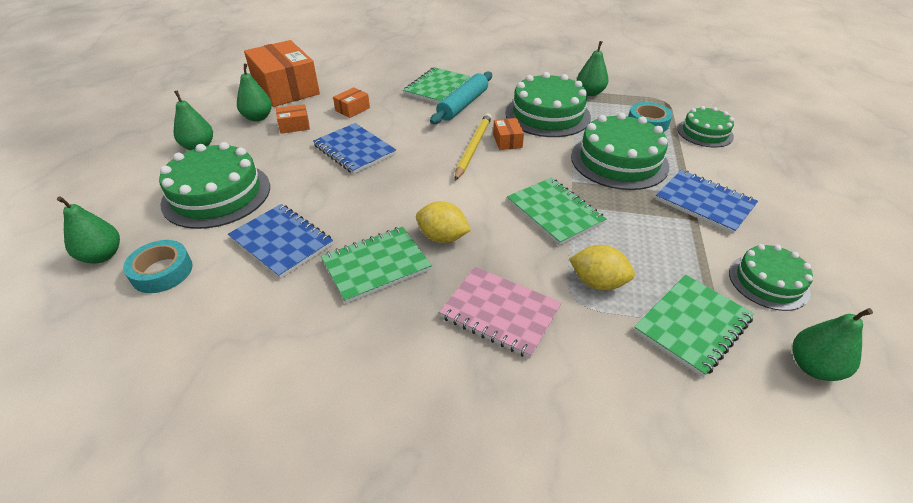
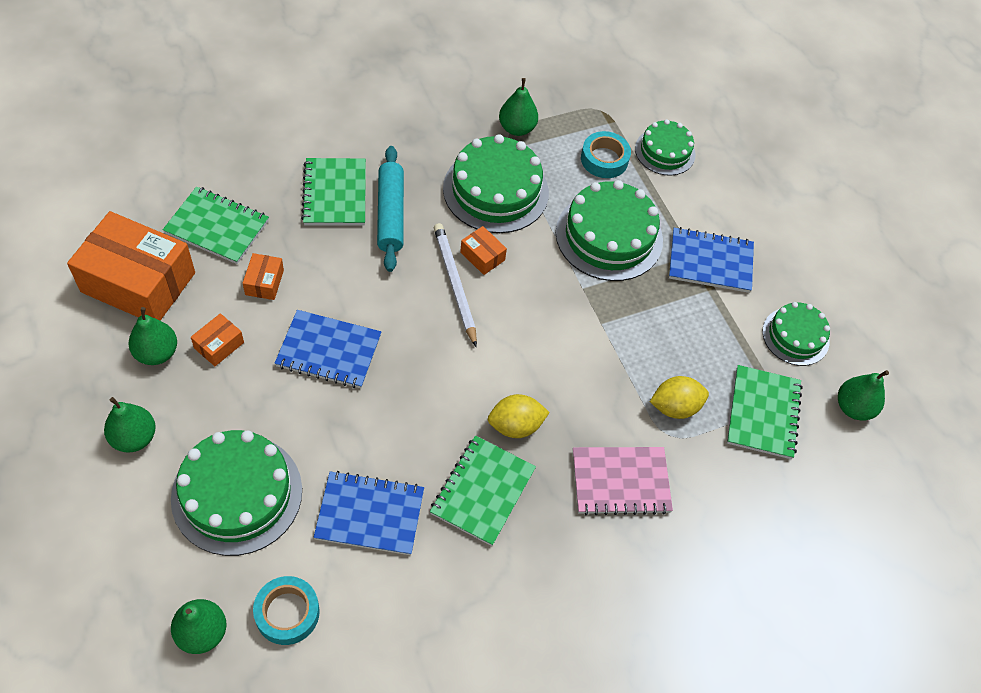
camera: 40 degrees left, 15 degrees up
(473, 147) = (454, 284): yellow pencil -> white pencil
(554, 212) = (592, 341): green notebook -> green notebook (217, 227)

